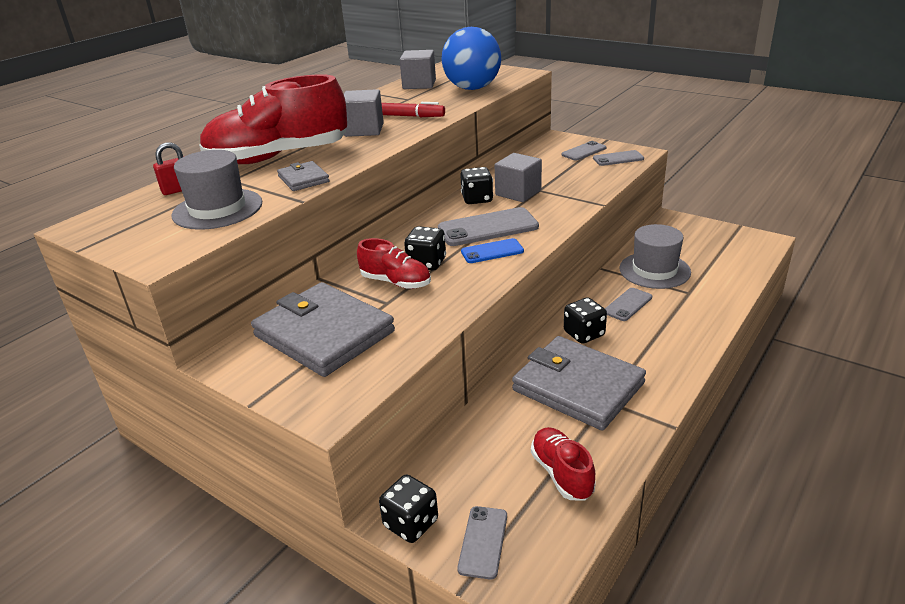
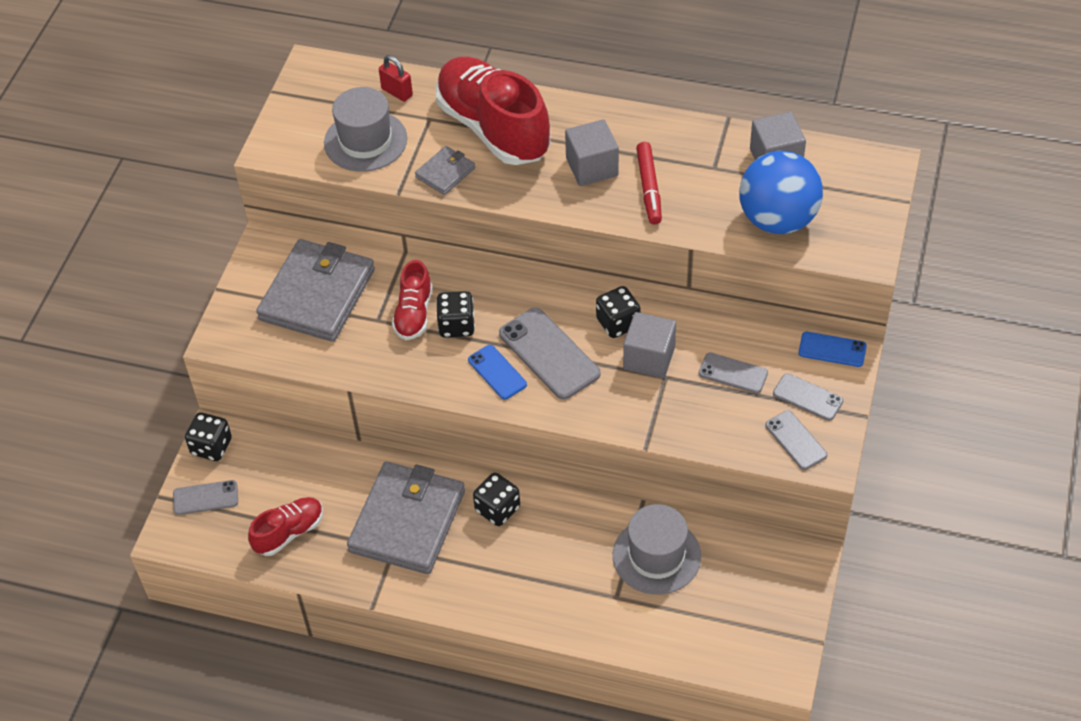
camera: 70 degrees right, 20 degrees up
(548, 141) = (832, 349): none -> blue phone
(628, 304) = (568, 540): grey phone -> grey phone (733, 373)

